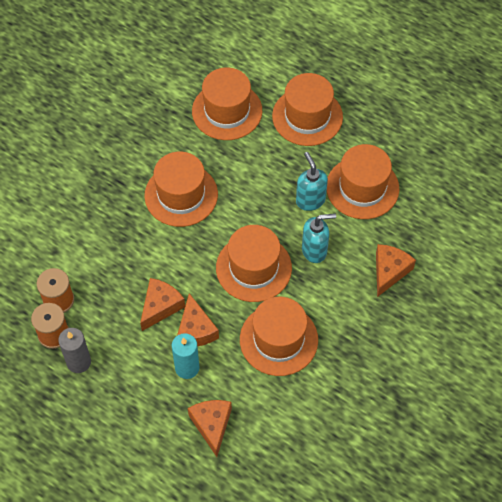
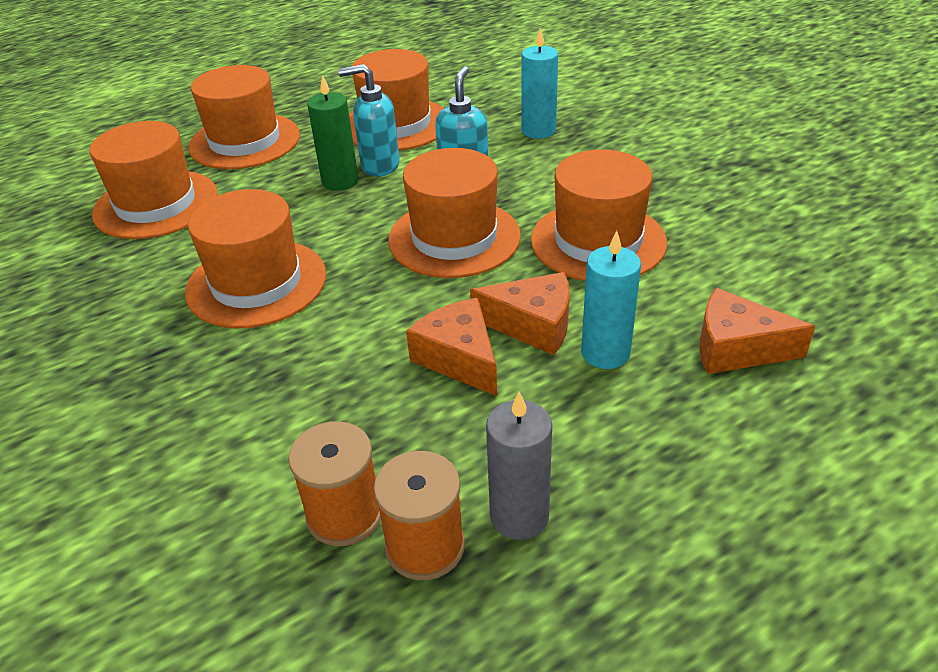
camera: 65 degrees left, 20 degrees down
(285, 188) = (340, 181): none -> green candle
(389, 271) = (538, 131): orange cheese -> turquoise candle

